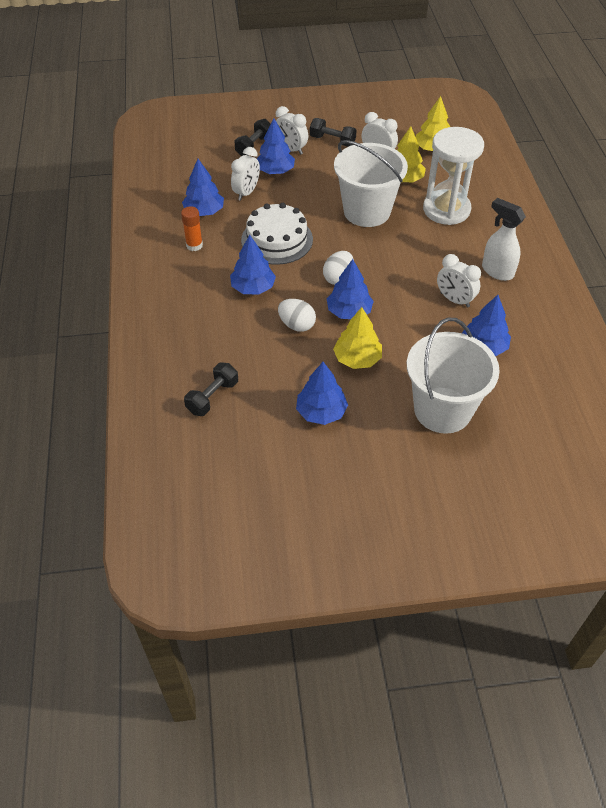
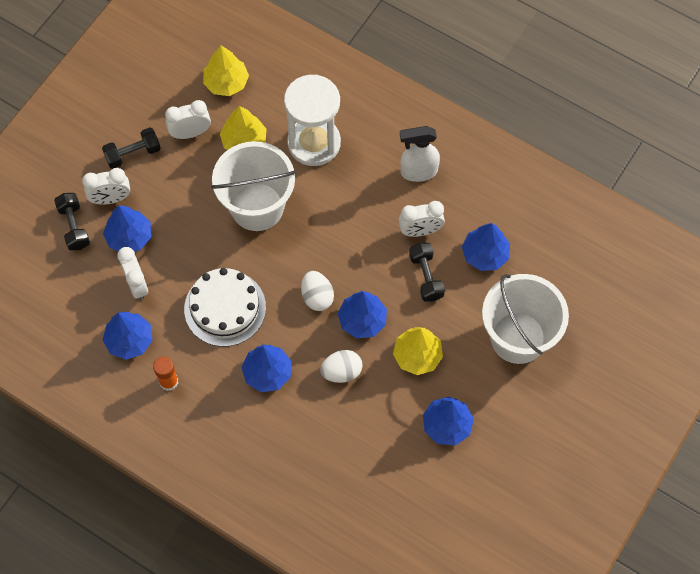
camera: 50 degrees left, 15 degrees up
(212, 397) = (363, 494): black dumbbell -> black dumbbell (426, 277)

